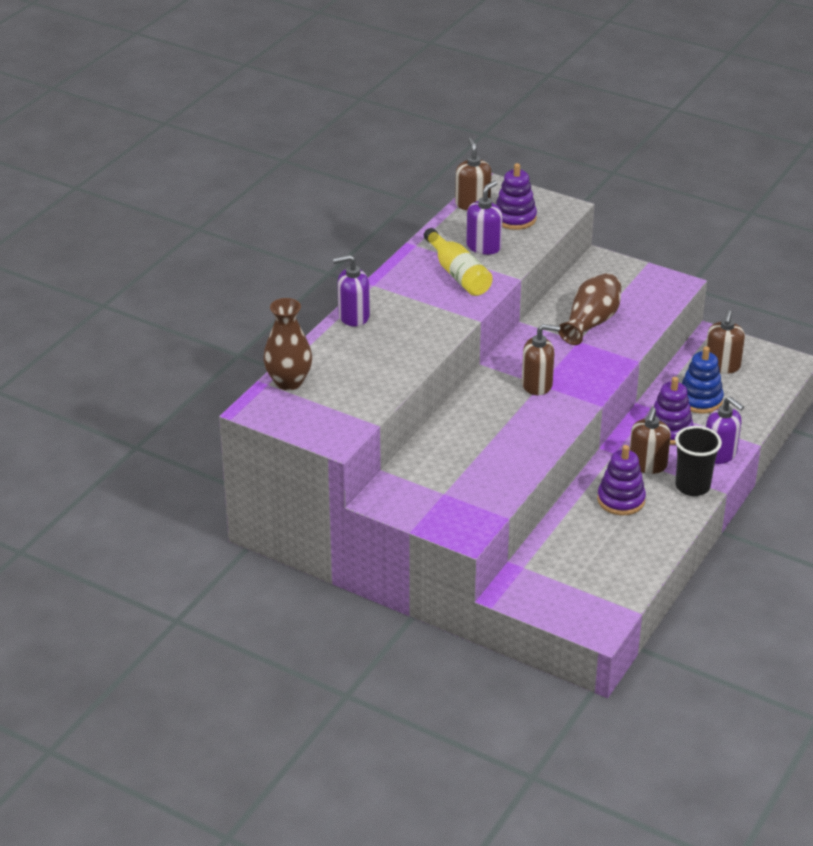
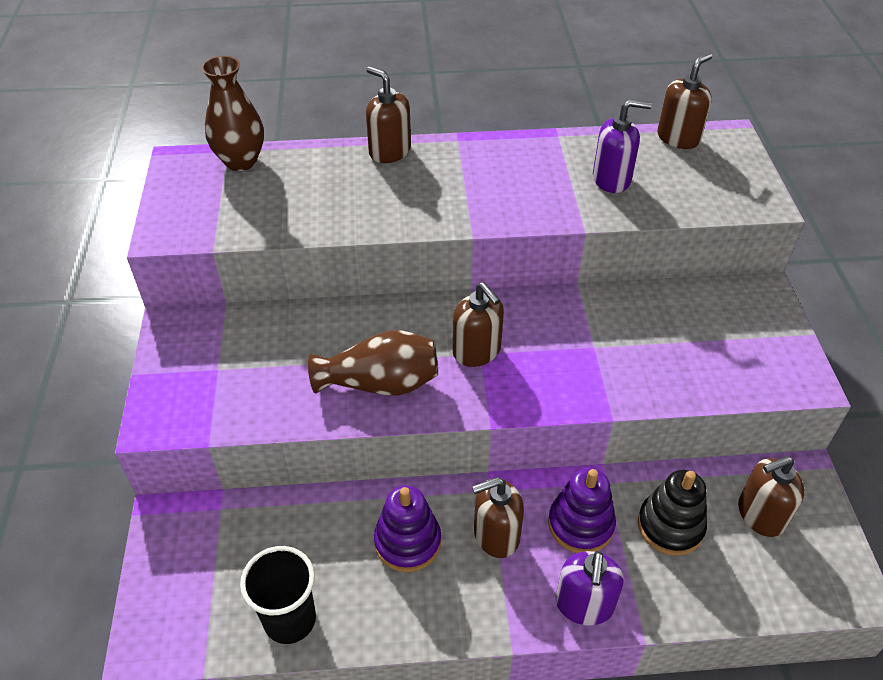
camera: 55 degrees right, 10 degrees up
(353, 316) = (389, 151): purple soap dispenser -> brown soap dispenser
(458, 274) = (540, 184): yellow bottle -> none
(515, 218) = (692, 177): purple stacking toy -> none
(591, 322) = (639, 340): brown vase -> brown vase (380, 383)
(692, 486) = (493, 607): black cup -> black cup (290, 620)
(700, 400) = (670, 526): blue stacking toy -> black stacking toy

